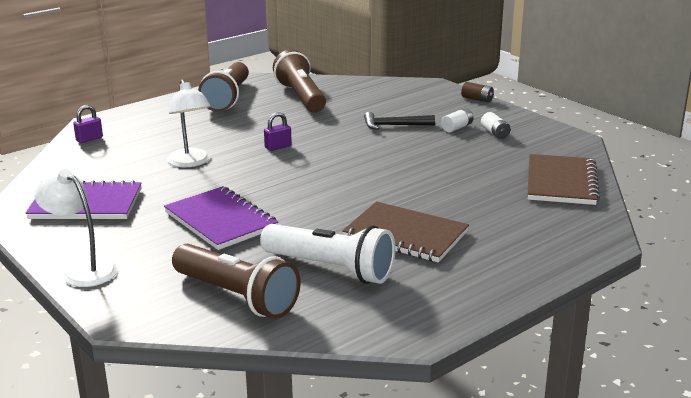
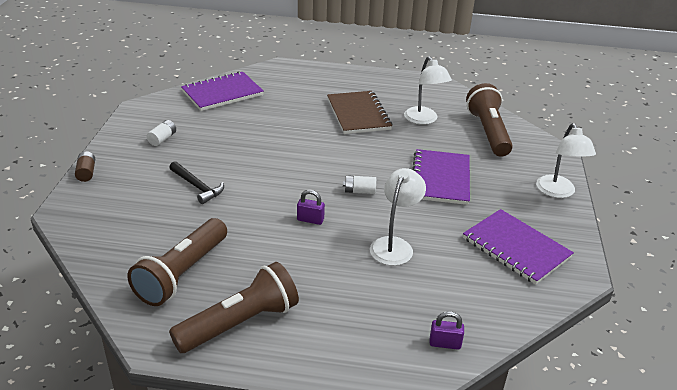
camera: 135 degrees left, 10 degrees up
(330, 269) = (424, 120): white flashlight -> white lamp
(457, 127) = (169, 157): white battery -> white battery (359, 191)
(561, 182) = (222, 93): brown notebook -> purple notebook

